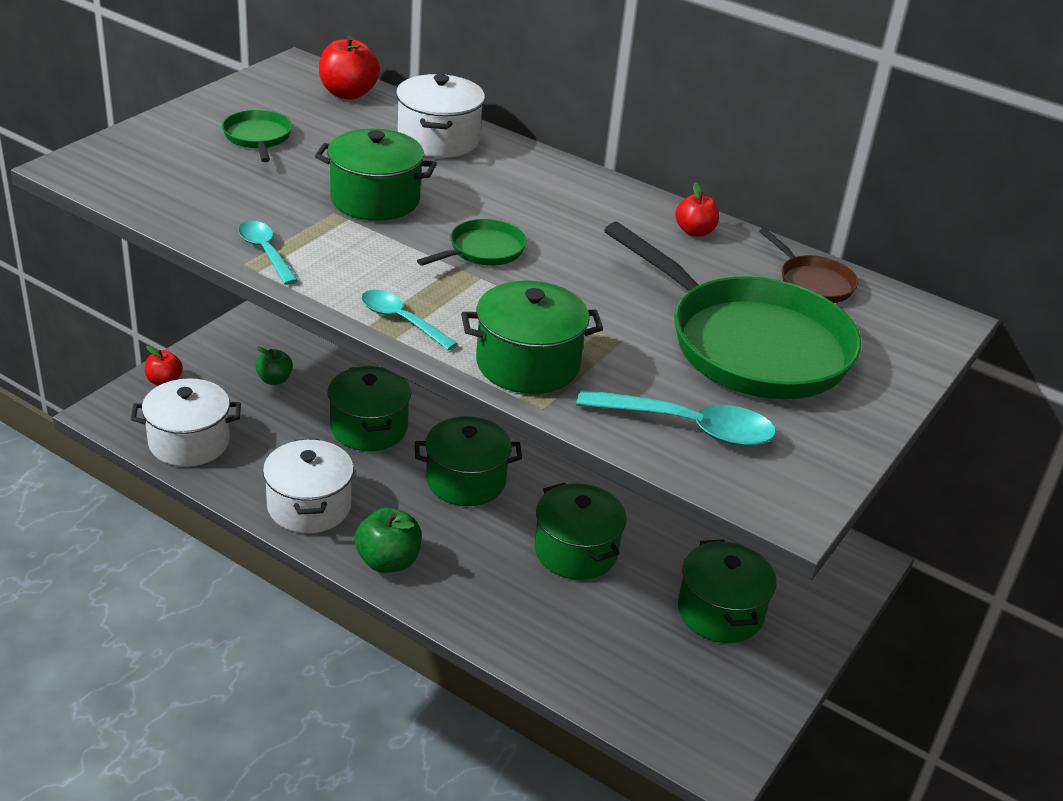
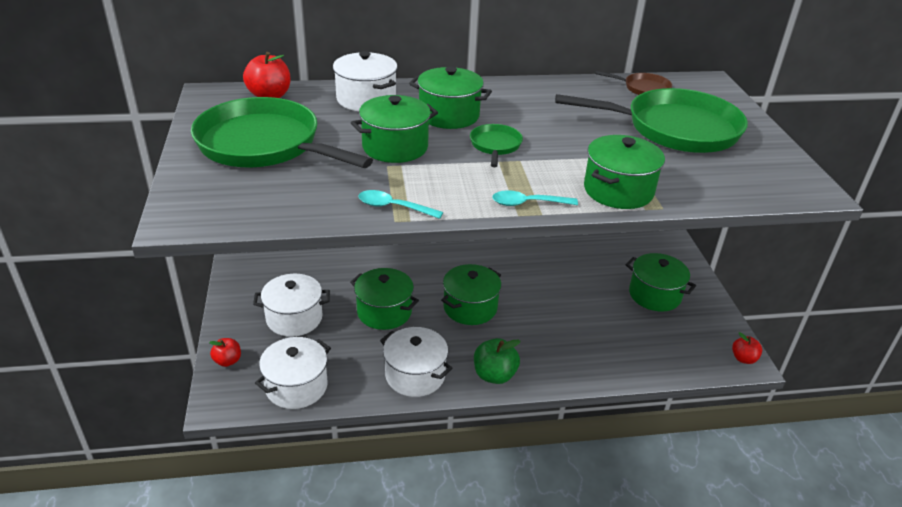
camera: 40 degrees left, 0 degrees up
(258, 138) = (264, 145): green pan -> green pan, size x2.25
(274, 379) = (294, 318): green apple -> white pot
(576, 551) = (565, 308): green pot -> green pot (449, 115)
(688, 427) = (724, 180): turquoise spoon -> none
(694, 231) = (561, 89): red apple -> red apple (743, 358)

